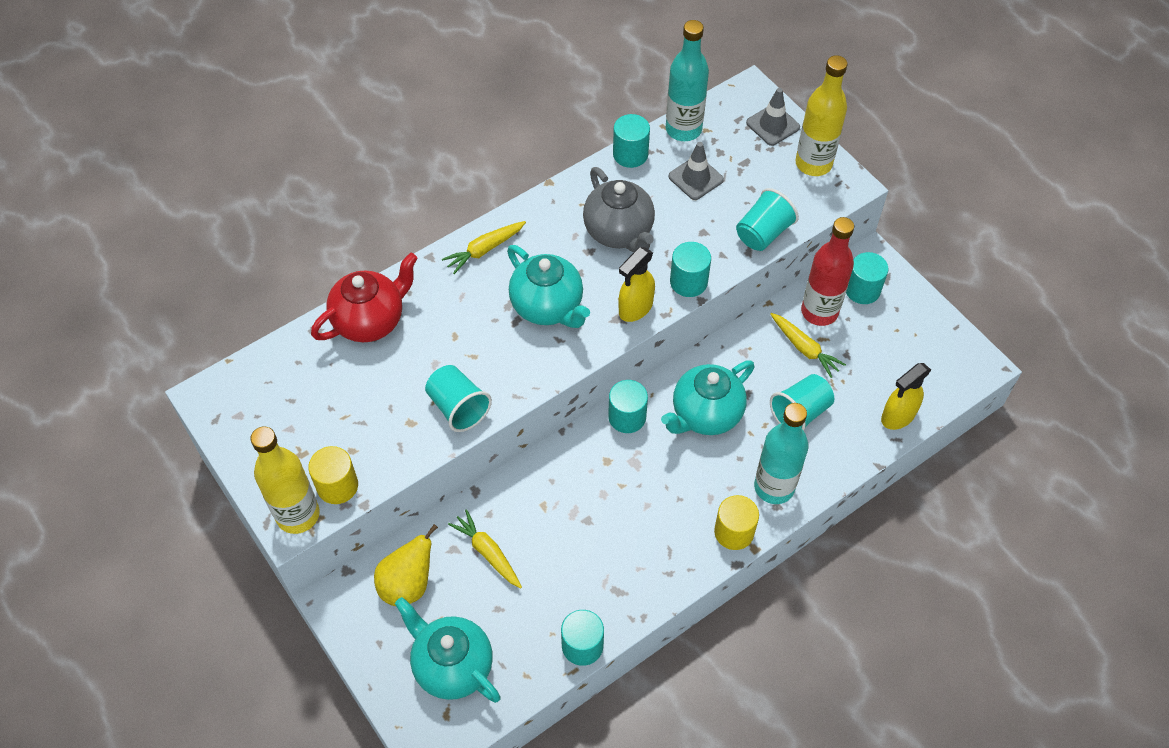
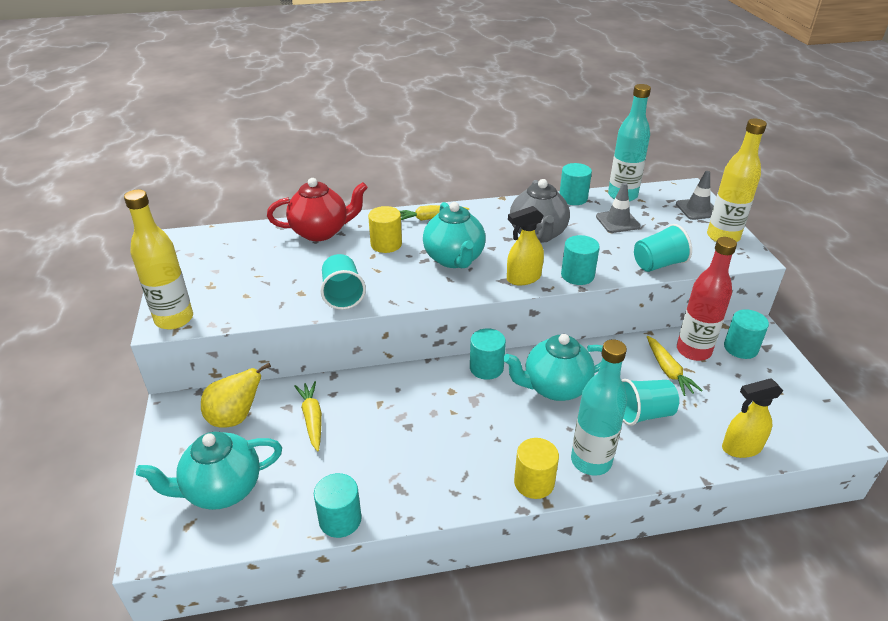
camera: 25 degrees right, 20 degrees down
(337, 486) = (217, 312): yellow cylinder -> yellow cylinder (386, 244)
(452, 666) = (222, 489): turquoise teapot -> turquoise teapot turned 90 degrees counterclockwise

